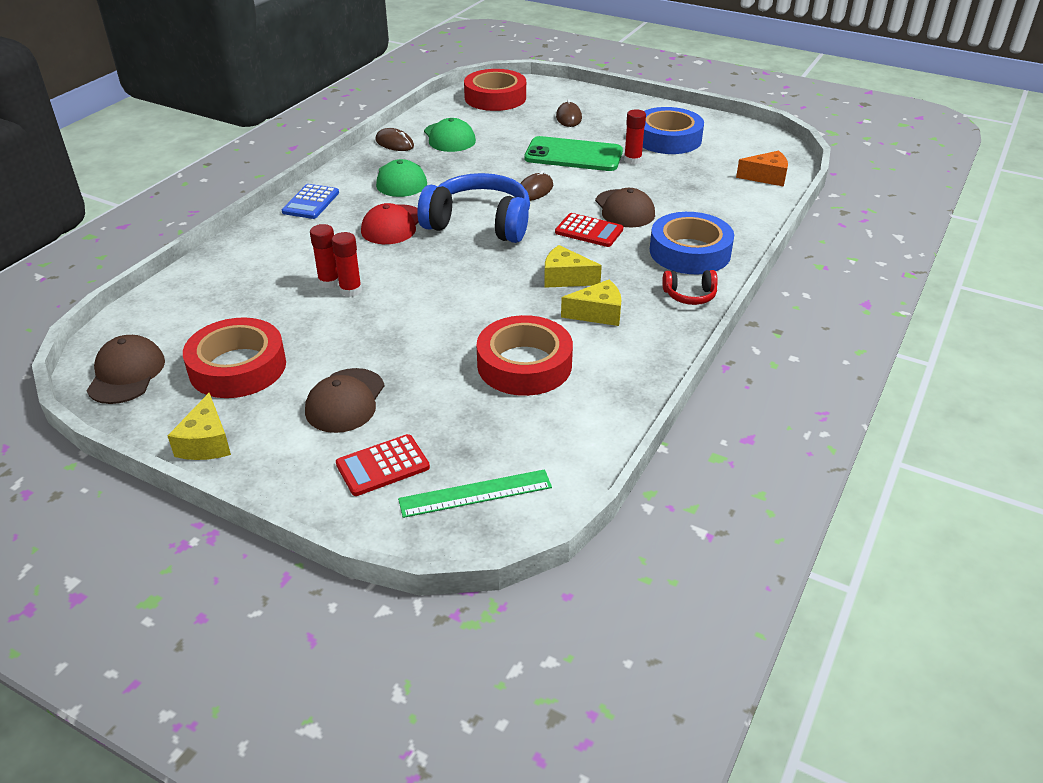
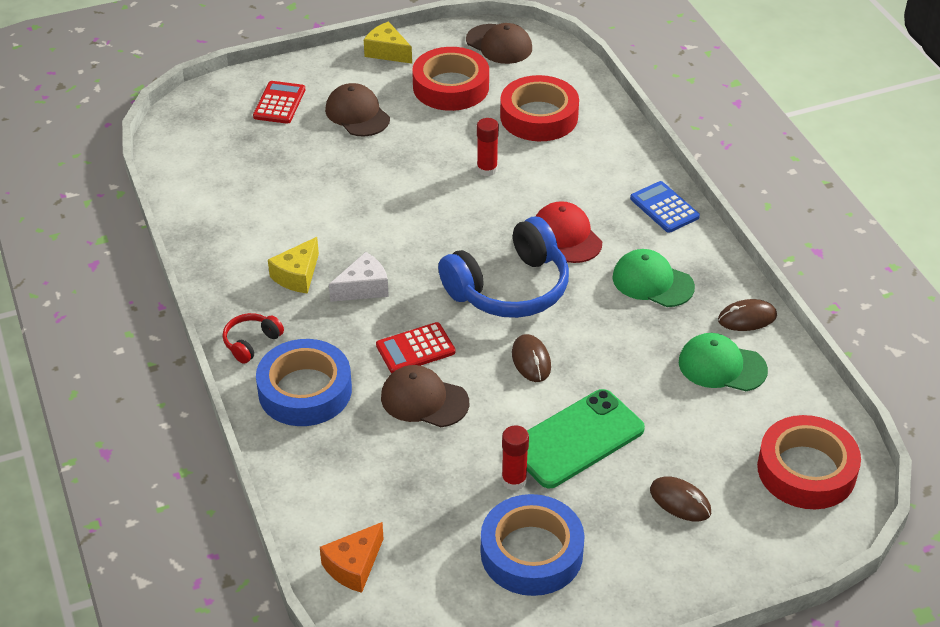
camera: 130 degrees right, 5 degrees up
(329, 282) = (512, 164): red glue stick -> none
(475, 493) = (211, 125): green ruler -> none
(524, 365) = (290, 205): red tape -> red tape (539, 116)
(565, 278) = (363, 288): yellow cheese -> white cheese

